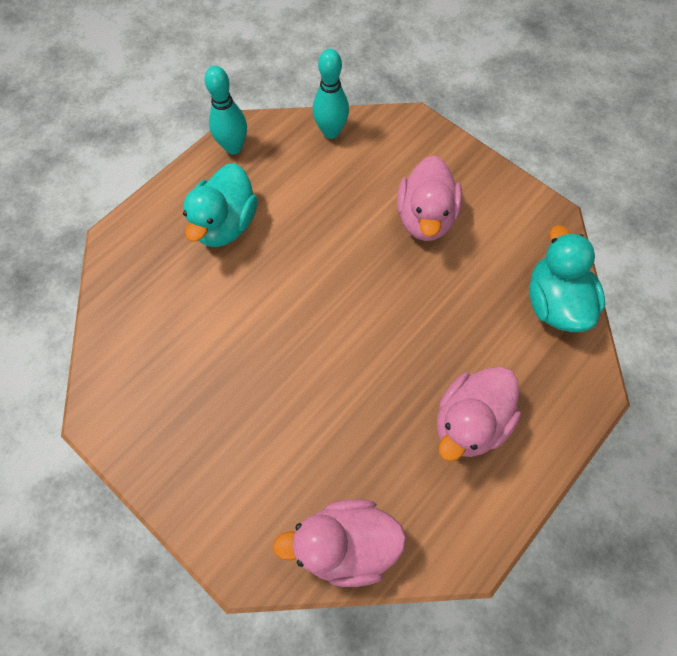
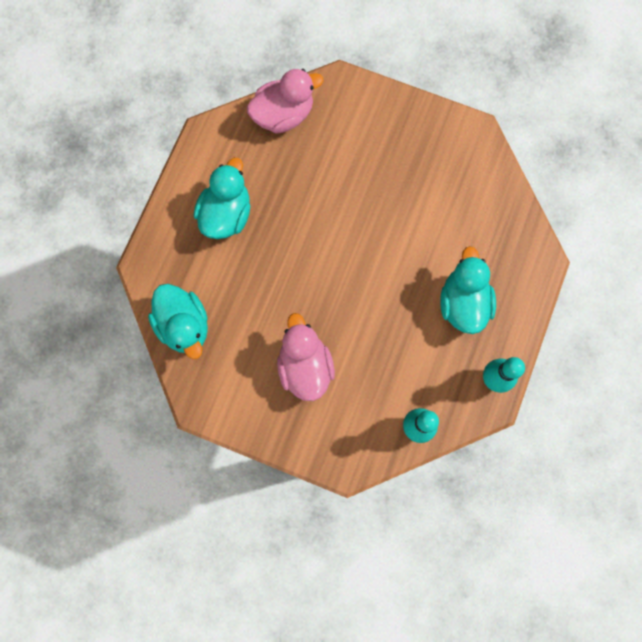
camera: 160 degrees right, 10 degrees up
(469, 421) = (226, 214): pink duck -> turquoise duck

